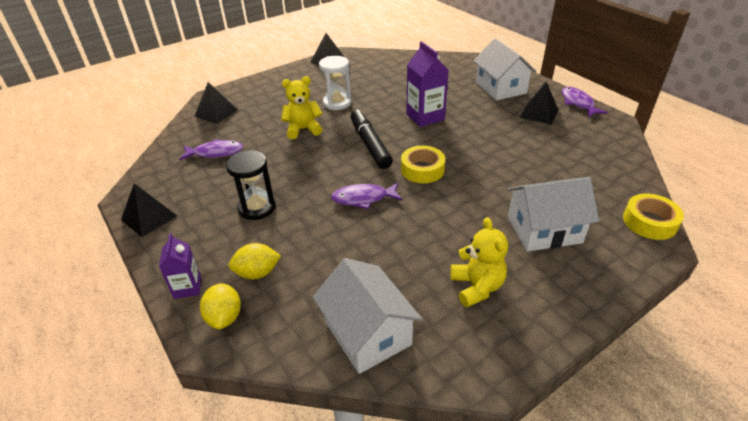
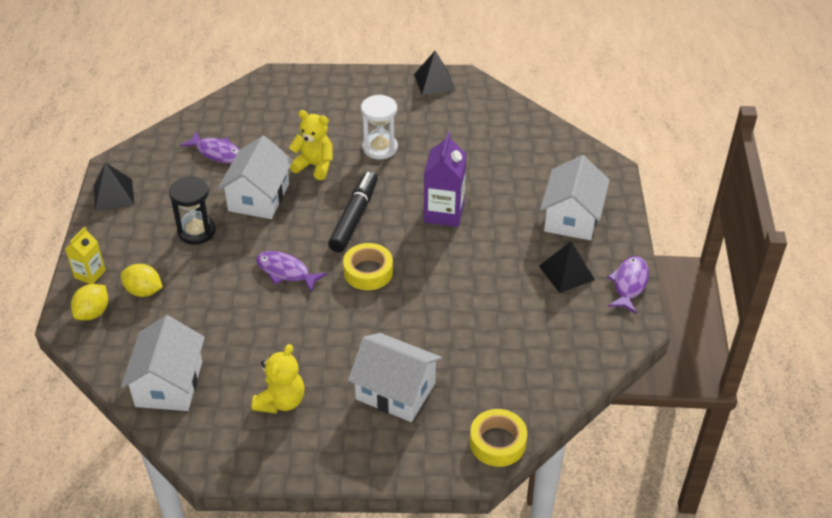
camera: 35 degrees right, 5 degrees up
(187, 287) = (90, 274): purple carton -> yellow carton
(216, 113) = (259, 102): black pyramid -> none
(283, 164) = (259, 197): none -> white house

